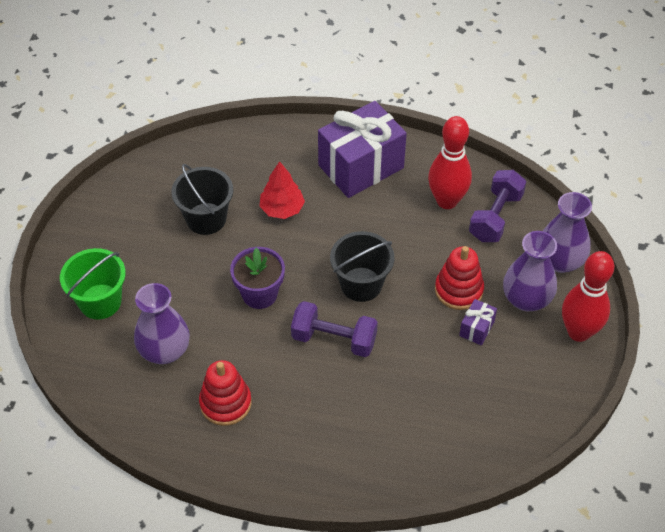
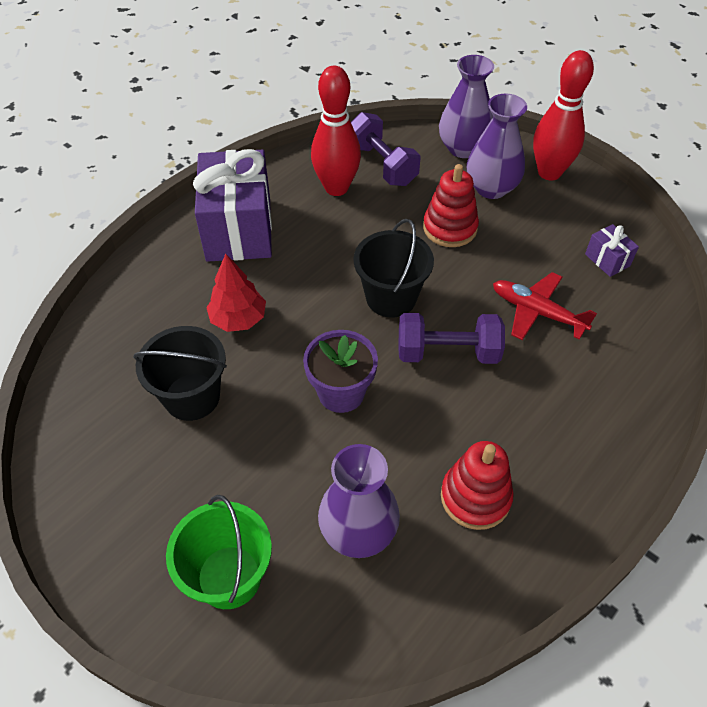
camera: 60 degrees left, 0 degrees up
(334, 339) = (447, 352): purple dumbbell -> purple dumbbell turned 45 degrees clockwise
(411, 380) = (537, 312): none -> red plane
(476, 329) = (504, 236): purple gift -> purple gift (607, 260)

